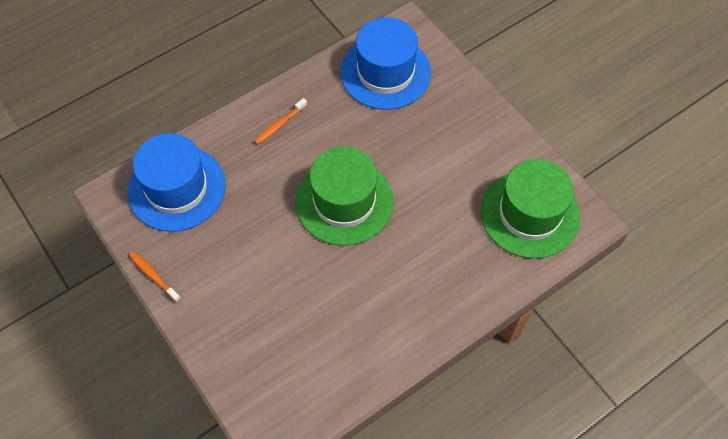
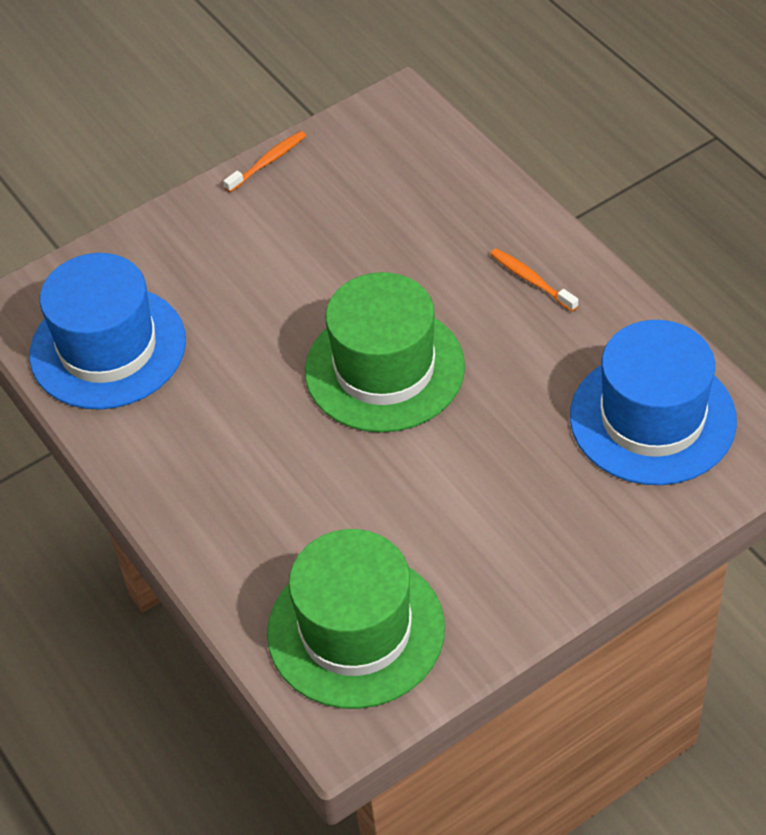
camera: 95 degrees right, 10 degrees down
(177, 188) = (410, 170): blue hat -> blue hat (108, 348)

